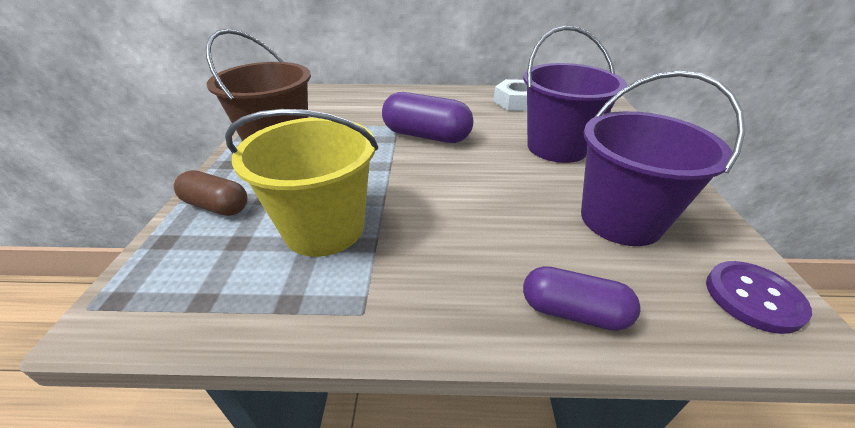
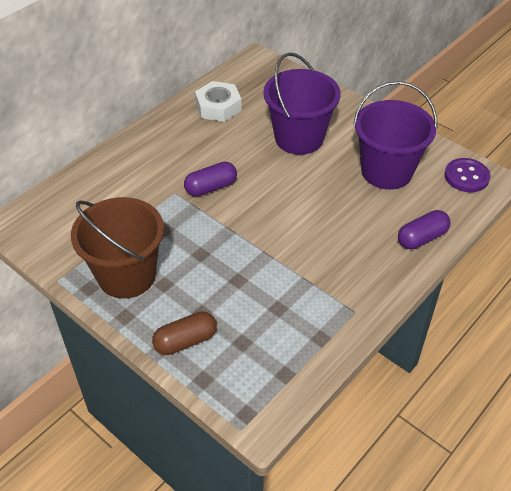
camera: 50 degrees left, 10 degrees up
(324, 228) = (269, 296): yellow bucket -> none
(426, 136) = (211, 187): purple capsule -> purple capsule, size x0.65

